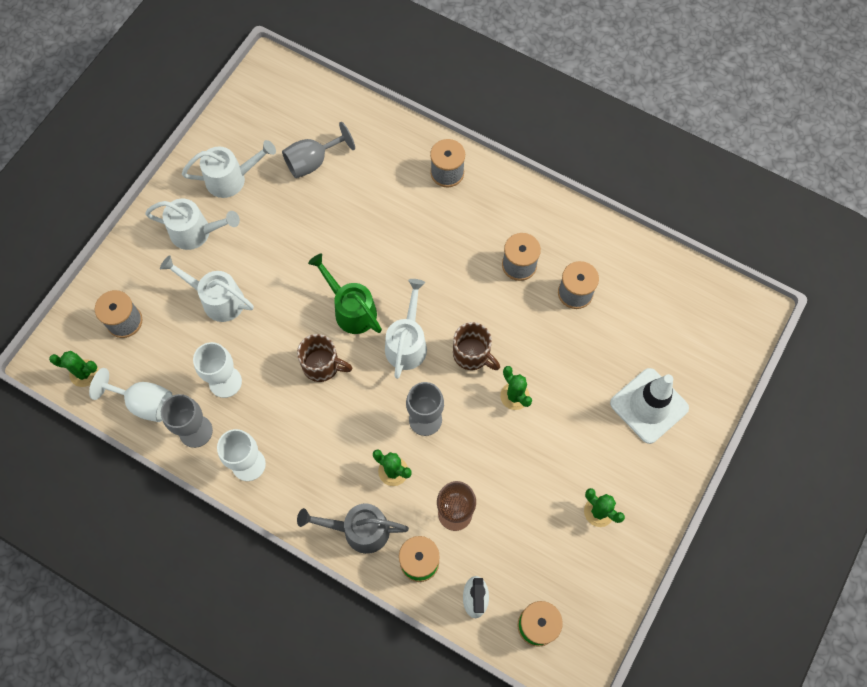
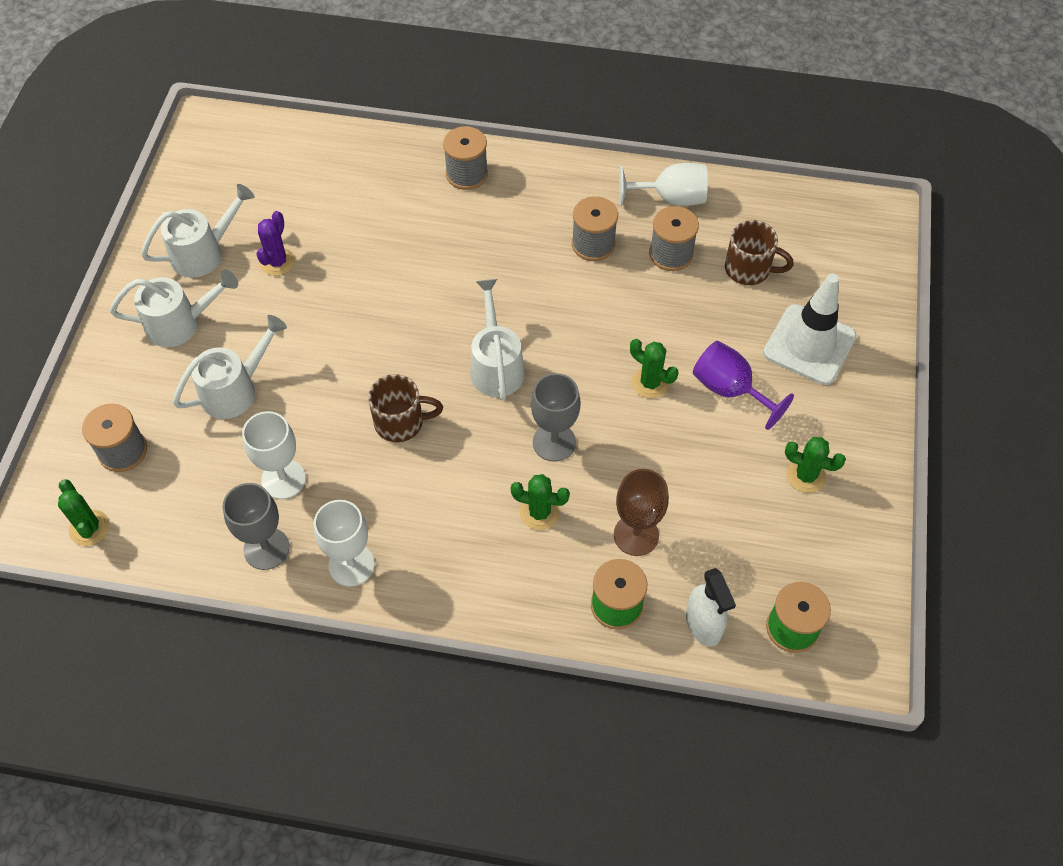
camera: 20 degrees left, 10 degrees down
(84, 373) = (89, 528): green cactus -> green cactus turned 75 degrees clockwise
(144, 403) = (184, 537): white goblet -> white goblet (671, 198)
(217, 299) = (236, 389): white watering can -> white watering can turned 135 degrees clockwise
(281, 204) = (277, 262): none -> purple cactus
(313, 162) = (299, 207): grey goblet -> none
(351, 309) = (411, 350): green watering can -> none
(358, 530) = (524, 594): grey watering can -> none
(472, 354) = (580, 354): brown mug -> brown mug (749, 269)
(572, 422) = (730, 390): none -> purple goblet

